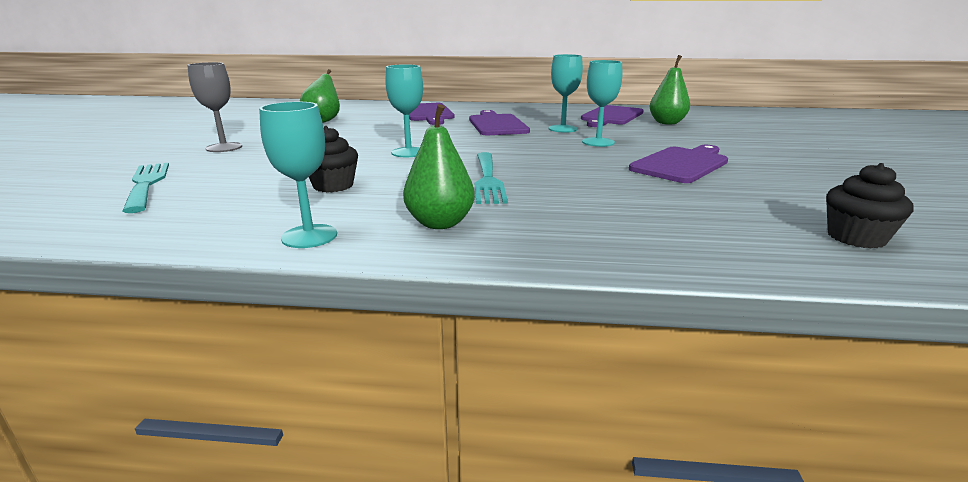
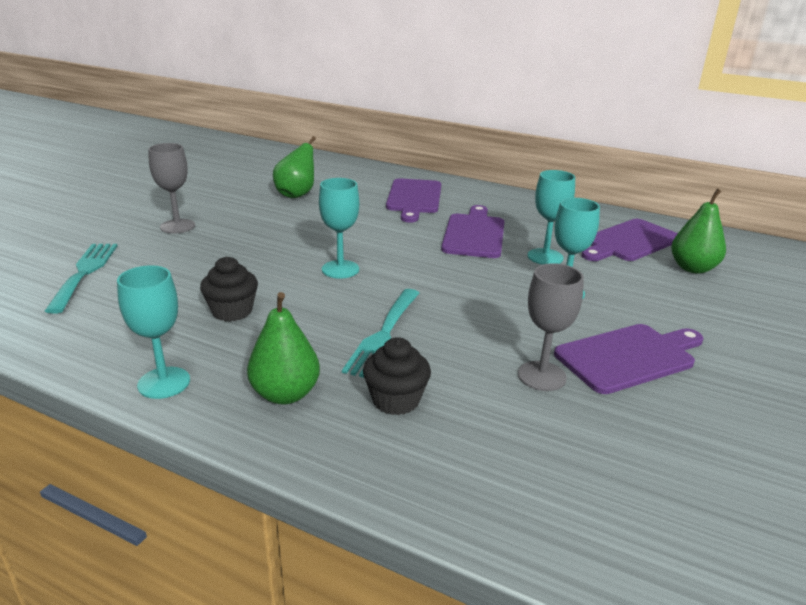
camera: 20 degrees right, 5 degrees up
(635, 181) = (542, 376): none -> grey goblet
(856, 238) = (711, 543): black cupcake -> black cupcake (396, 400)

